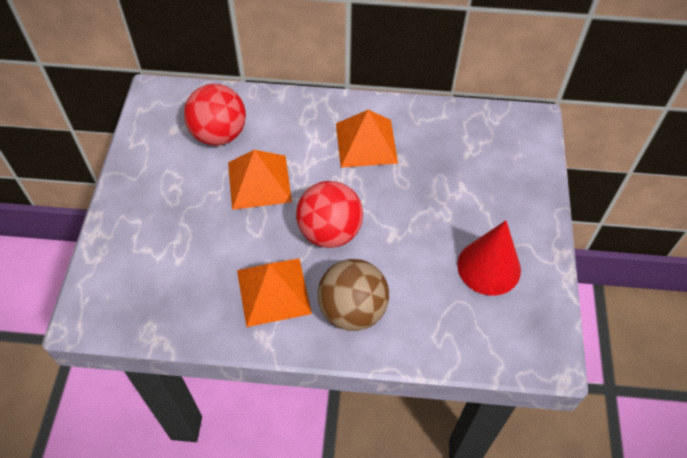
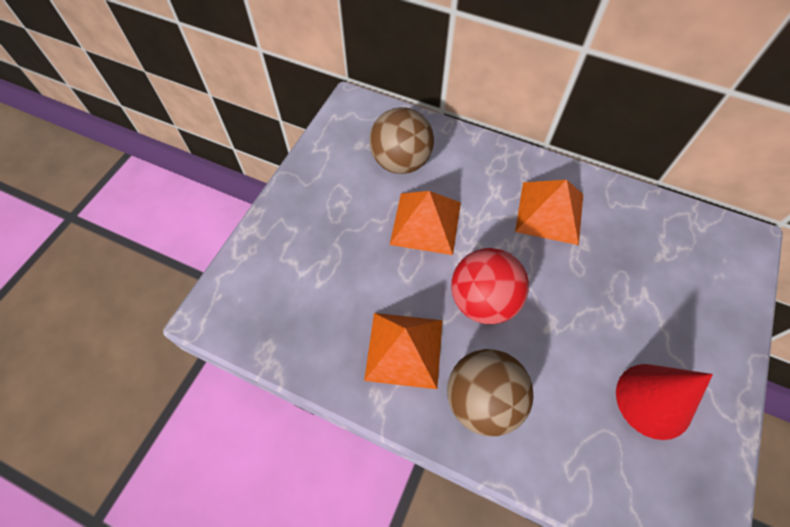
camera: 20 degrees right, 5 degrees up
(219, 134) = (401, 162): red ball -> brown ball

